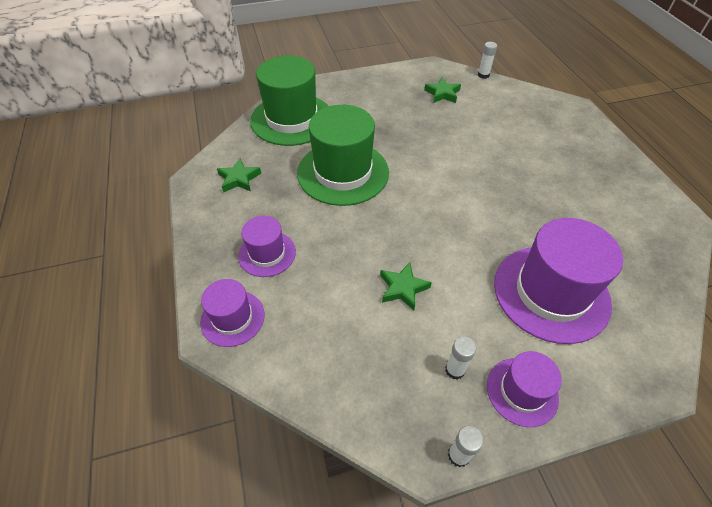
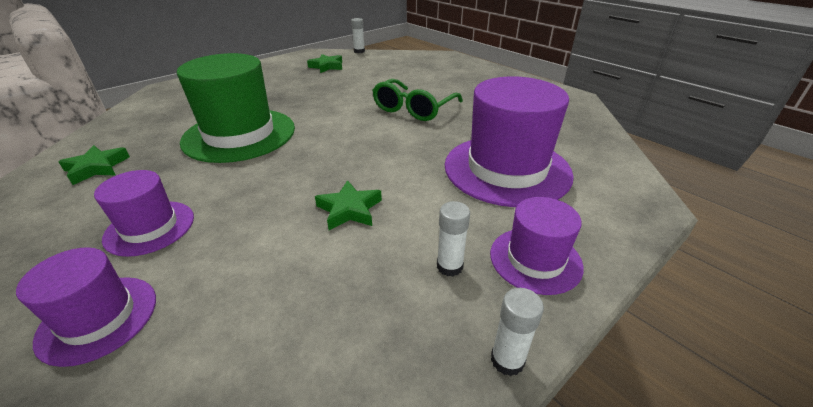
camera: 25 degrees left, 15 degrees down
(292, 119) = (164, 108): green hat -> none
(502, 185) = (413, 109): none -> green glasses

